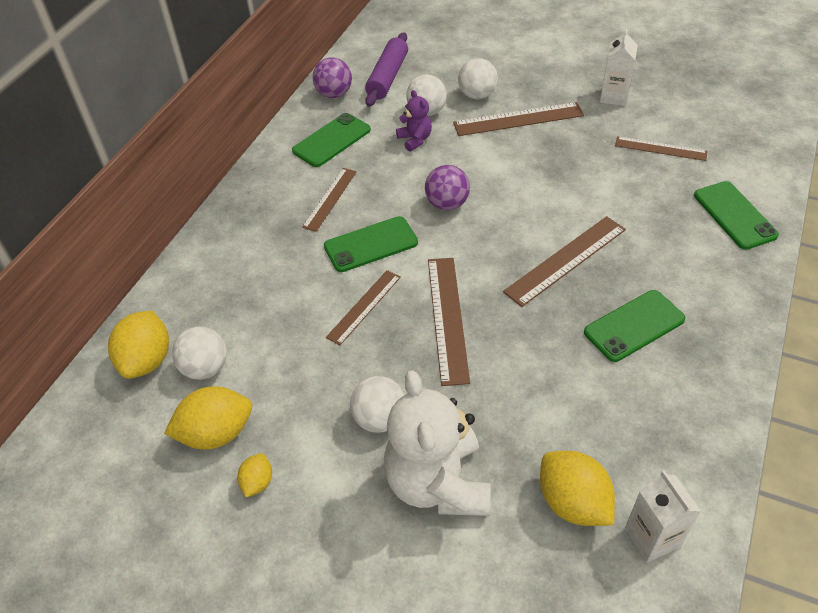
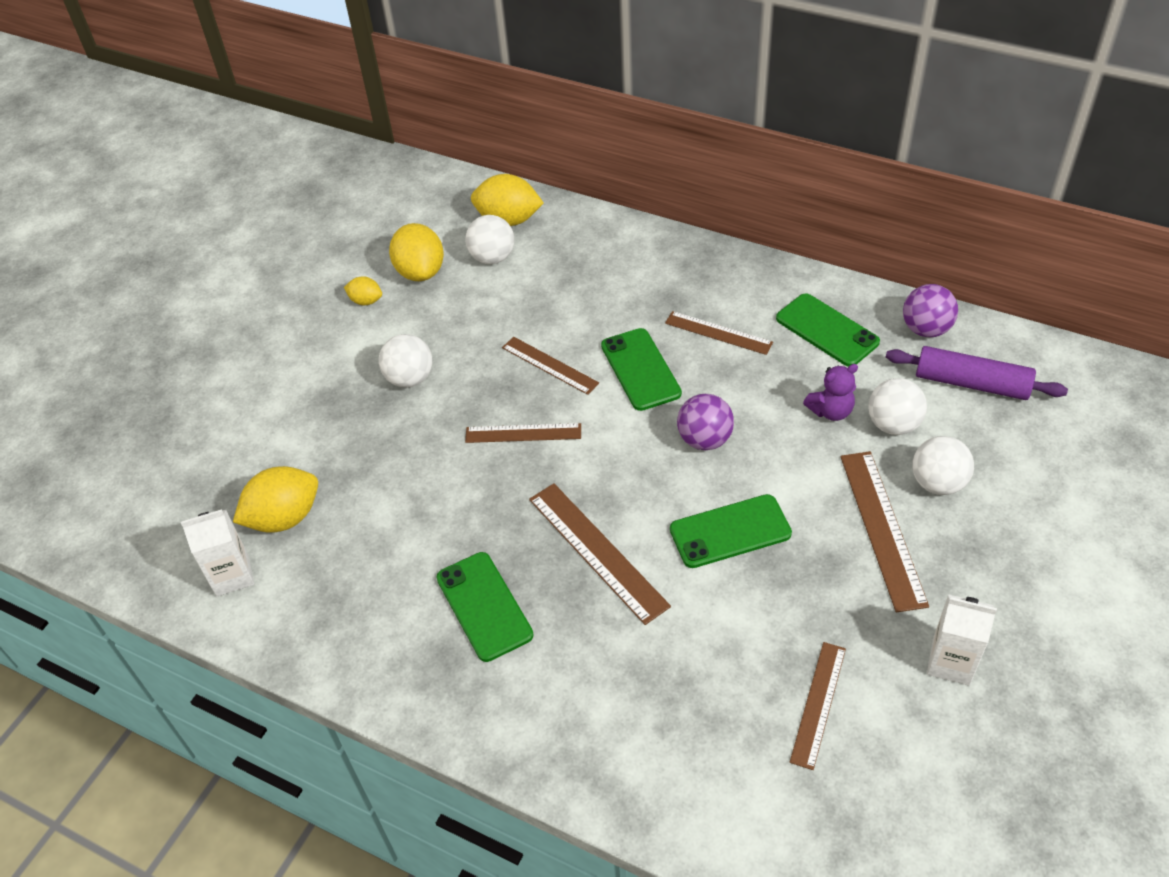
camera: 95 degrees right, 0 degrees up
(437, 483) = (332, 419): white teddy bear -> none
(447, 318) = (523, 433): brown ruler -> brown ruler, size x0.66
(734, 215) = (665, 771): green phone -> green phone (730, 532)

